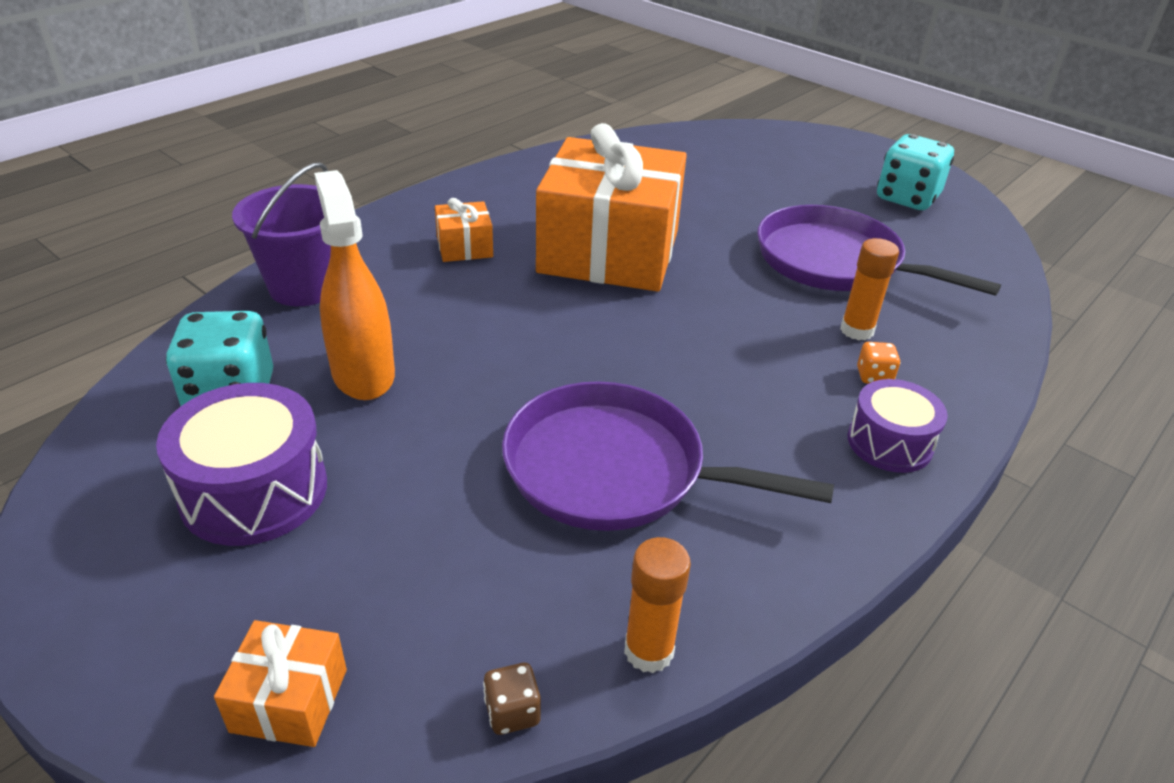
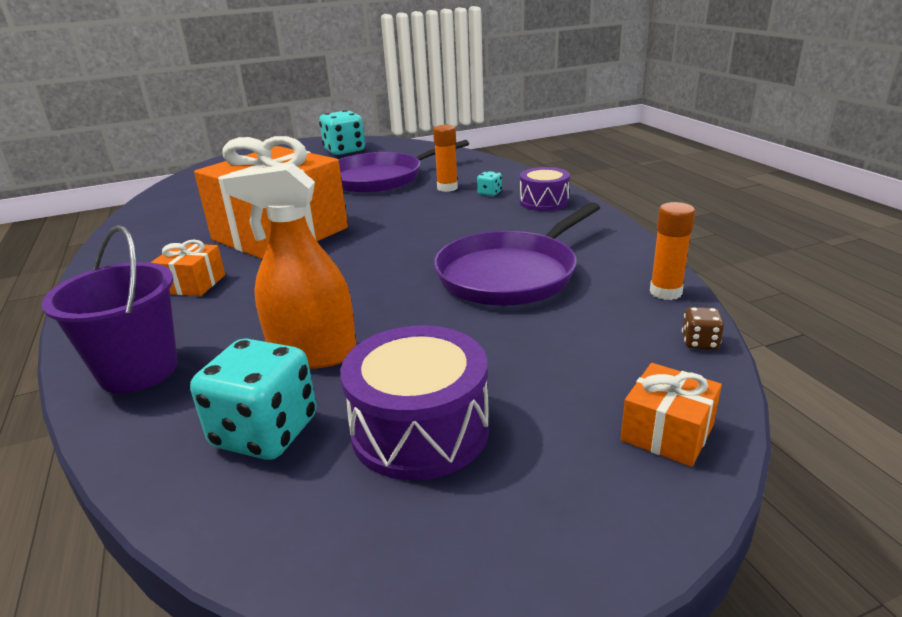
camera: 60 degrees left, 10 degrees down
(874, 376) = (489, 193): orange dice -> turquoise dice

